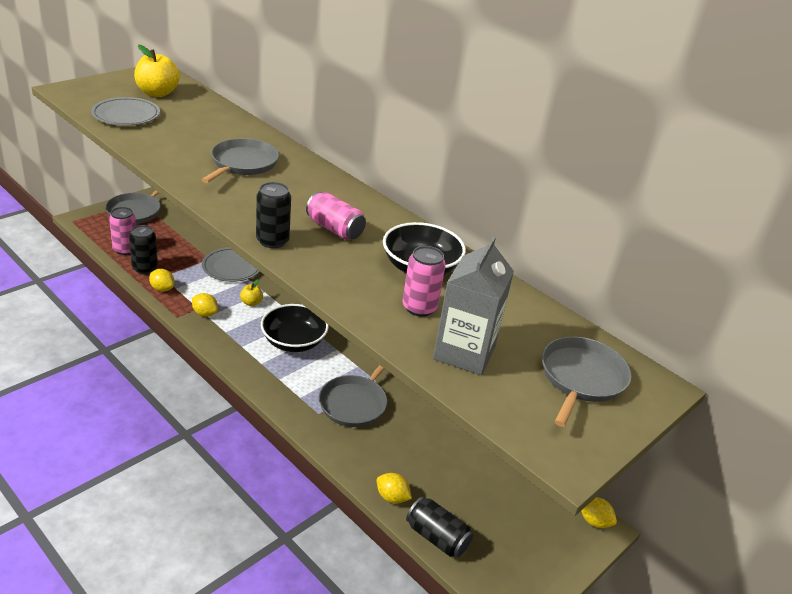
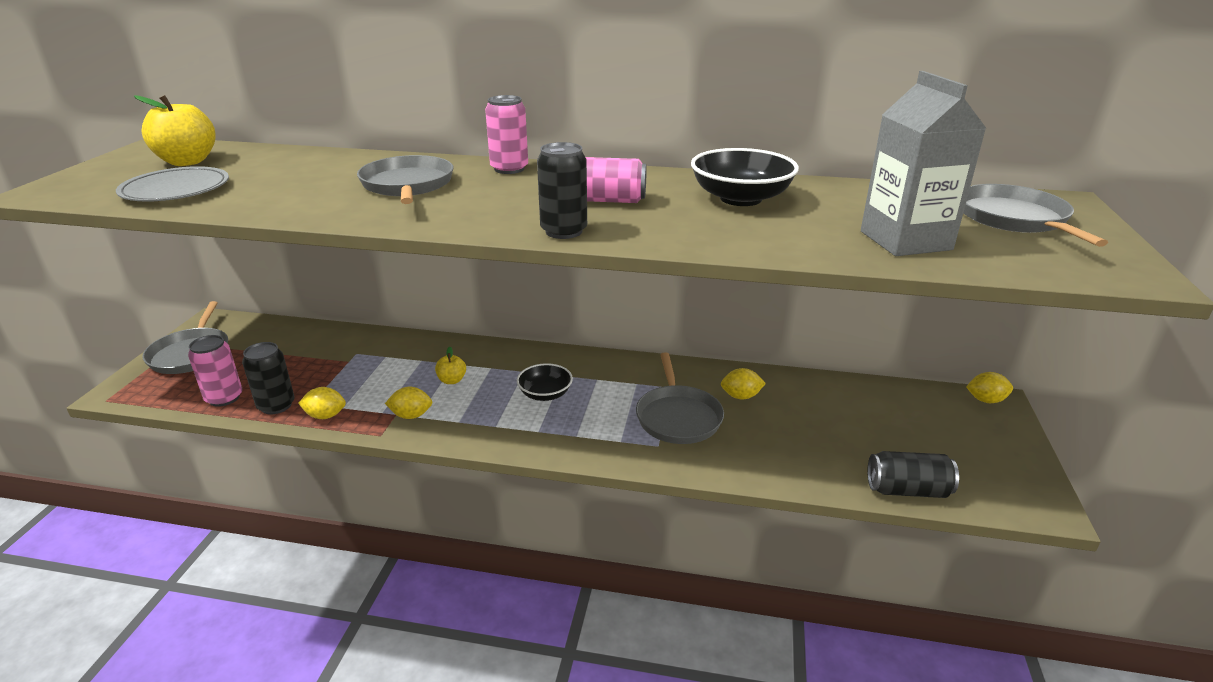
camera: 30 degrees left, 5 degrees down
(232, 267) = (386, 358): grey plate -> none
(293, 342) = (545, 394): black bowl -> black bowl, size x0.63
(392, 497) = (825, 480): yellow lemon -> yellow lemon (741, 396)
(419, 307) = (802, 225): pink can -> pink can (509, 169)

